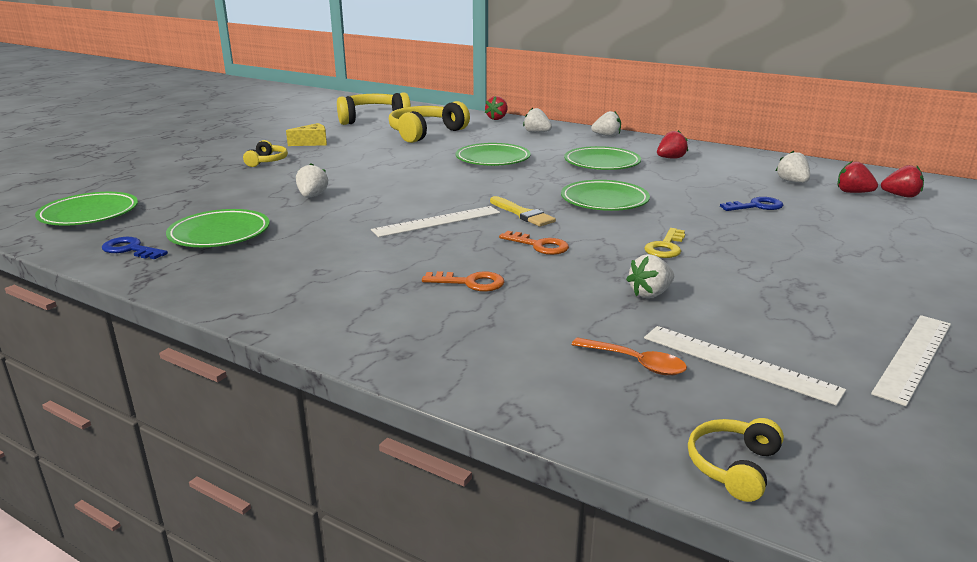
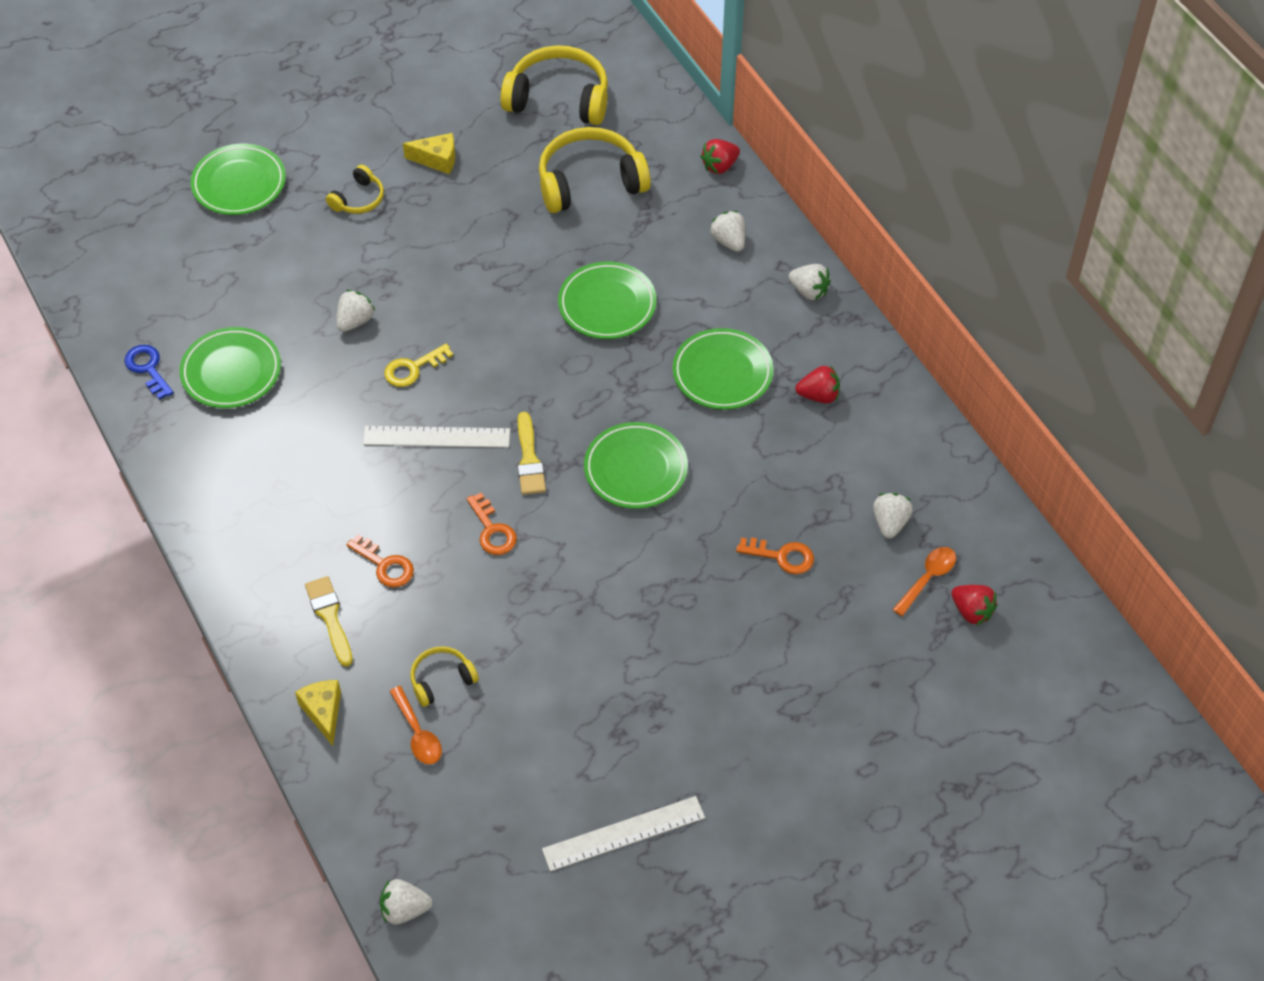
camera: 30 degrees right, 30 degrees up
(89, 214) = (137, 272): green plate -> green plate (239, 184)
(452, 323) = (330, 617): none -> yellow brush
(521, 382) = (323, 712): none -> yellow cheese
(650, 294) = (514, 655): white strawberry -> white strawberry (404, 909)
(665, 247) = (603, 589): yellow key -> yellow key (413, 369)
(733, 466) = (382, 855): yellow headphones -> yellow headphones (441, 680)
(738, 363) = (489, 772): white ruler -> none
(756, 206) = (782, 556): blue key -> orange key
(853, 192) = (928, 578): red strawberry -> orange spoon

